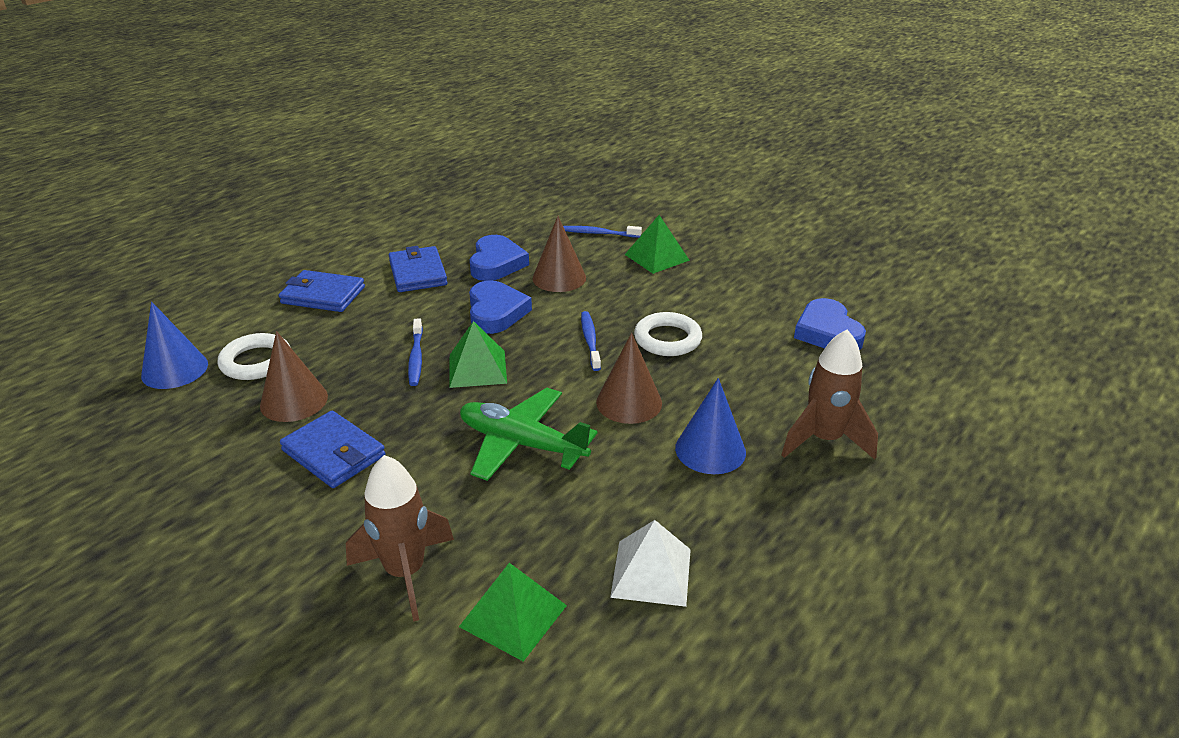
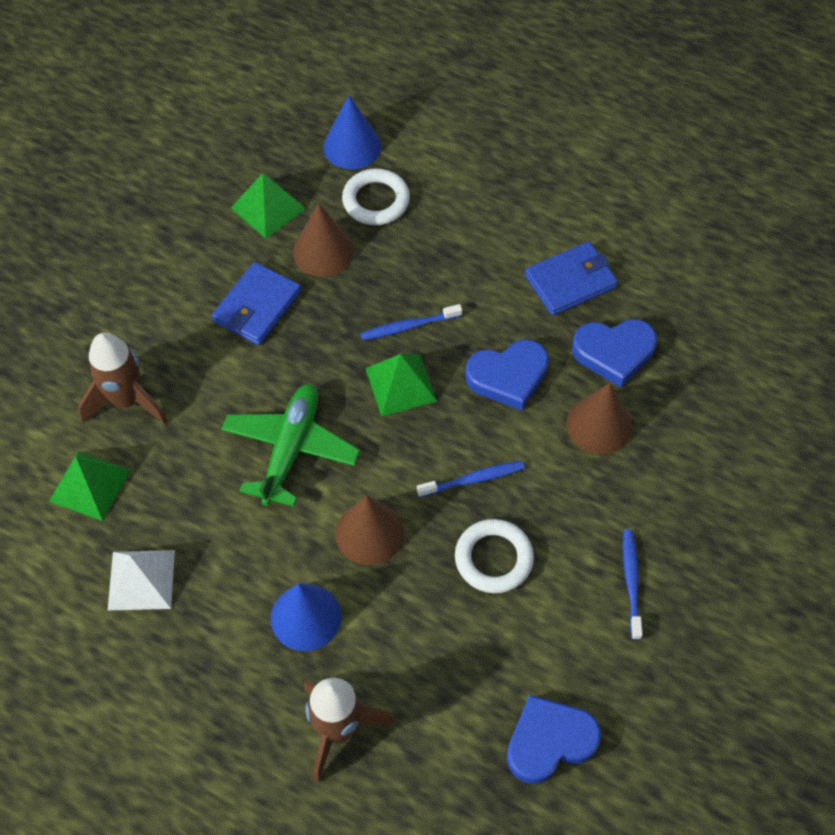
camera: 80 degrees right, 25 degrees up
(323, 295) = (502, 211): blue wallet -> none
(598, 233) = (724, 449): blue toothbrush -> blue toothbrush (631, 582)
(657, 257) = (682, 527): green pyramid -> green pyramid (268, 208)

